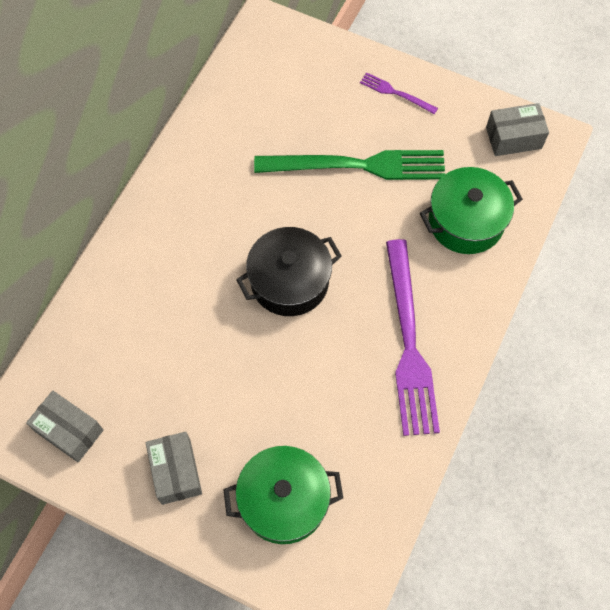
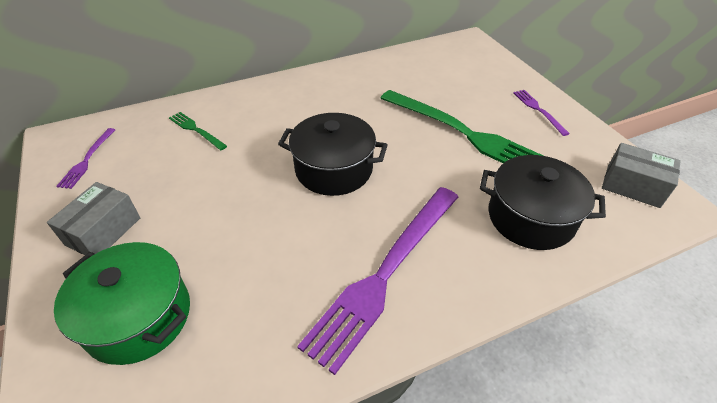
camera: 40 degrees right, 20 degrees down
(69, 431) = (87, 160): grey box -> purple fork
(126, 329) = (196, 130): none -> green fork
(466, 221) = (530, 217): green pot -> black pot

